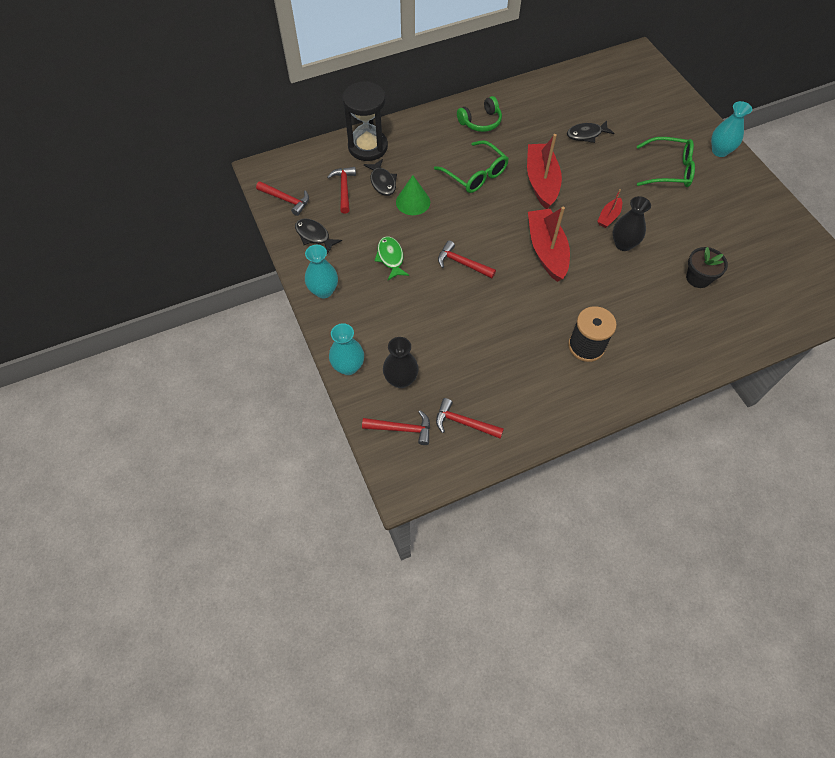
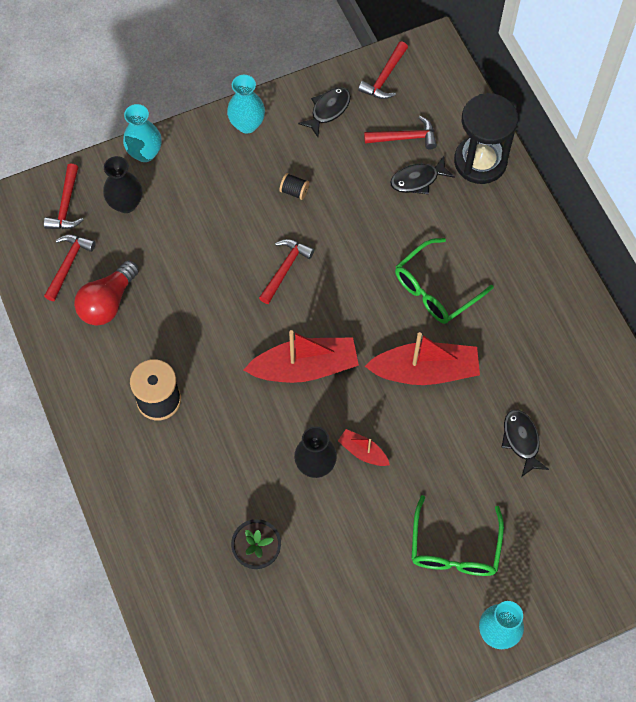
camera: 90 degrees right, 5 degrees up
(390, 258) = (294, 191): green fish -> black spool
(413, 202) = (385, 214): green cone -> none
(481, 122) = (538, 300): green headphones -> none
(500, 388) = (108, 302): none -> red light bulb

